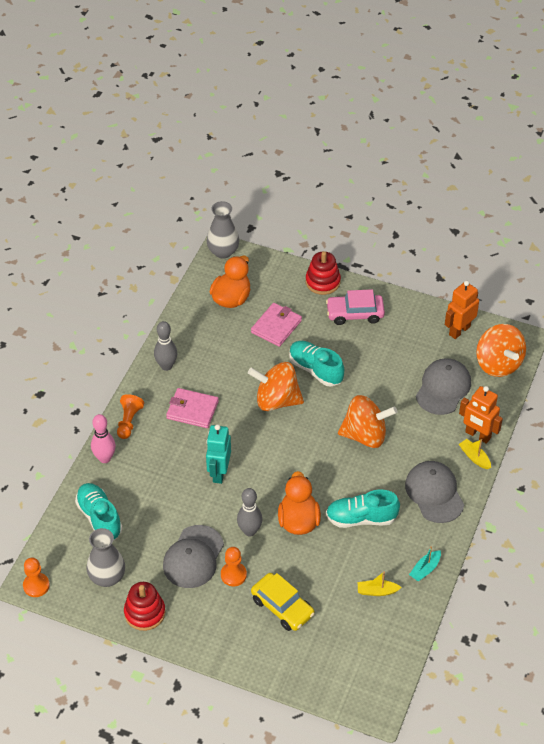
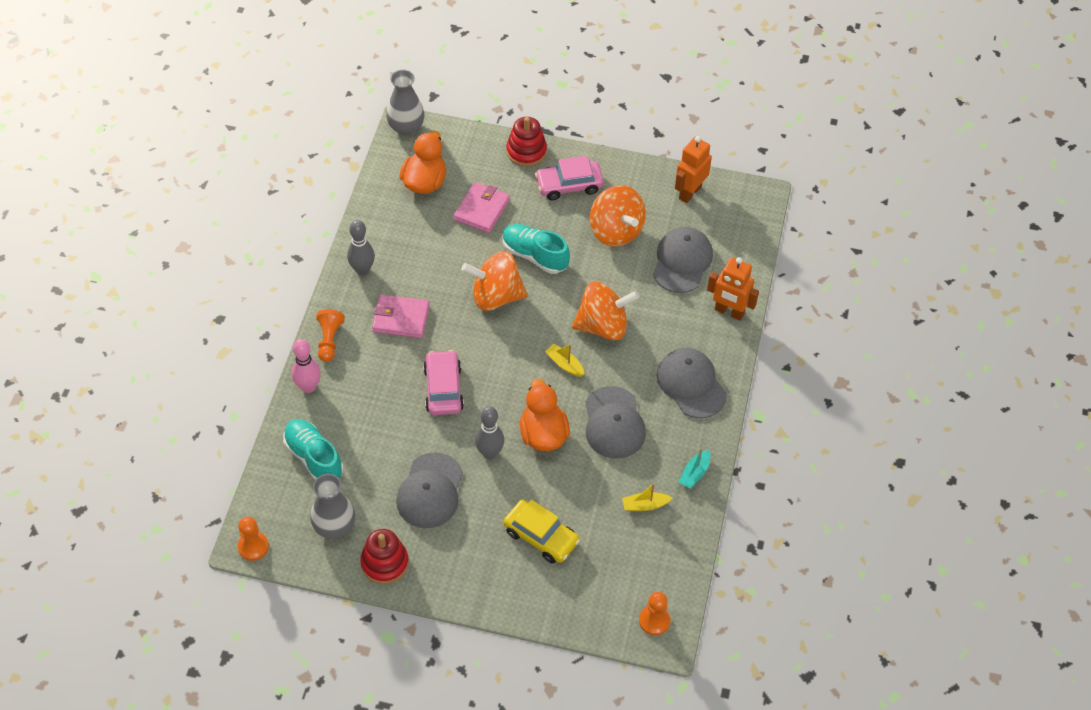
camera: 10 degrees left, 5 degrees up
(219, 473) = (443, 389): turquoise robot -> pink car
(233, 575) = (479, 506): orange pawn -> orange pawn (654, 621)
(361, 518) = (614, 423): turquoise shoe -> grey cap
(474, 457) = (729, 338): yellow boat -> yellow boat (564, 364)
(498, 364) = (739, 227): orange spinning top -> orange spinning top (615, 231)

